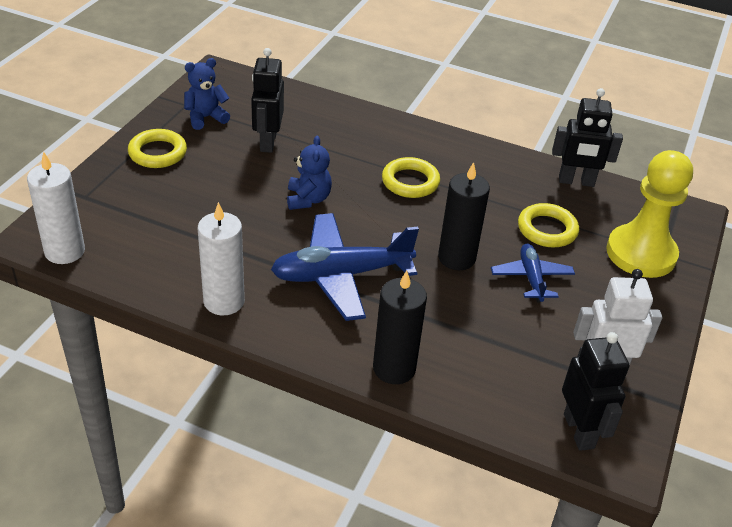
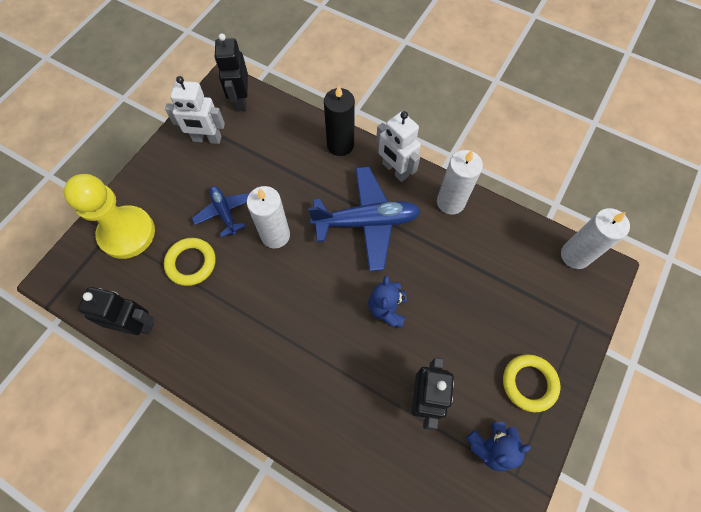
camera: 170 degrees left, 25 degrees up
(305, 337) = (395, 170): none -> white robot
(410, 182) = (292, 330): yellow ring -> none
(456, 258) = (275, 235): black candle -> white candle
(531, 278) = (225, 212): blue plane -> blue plane turned 150 degrees clockwise

